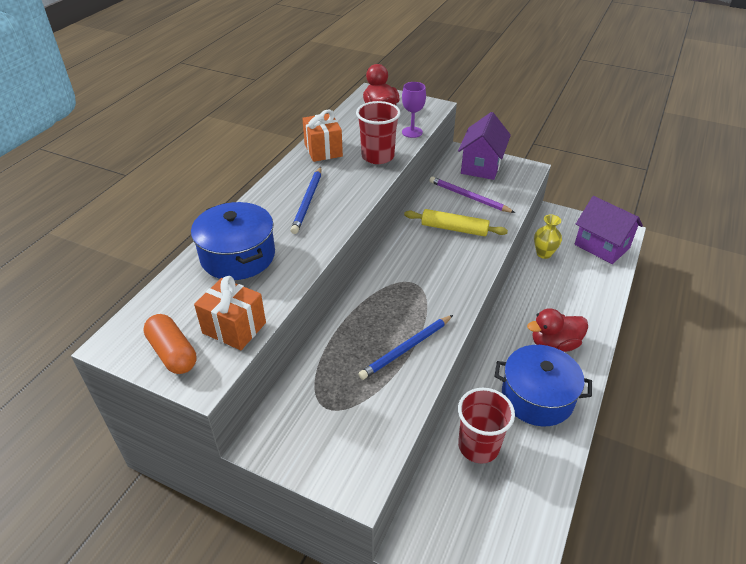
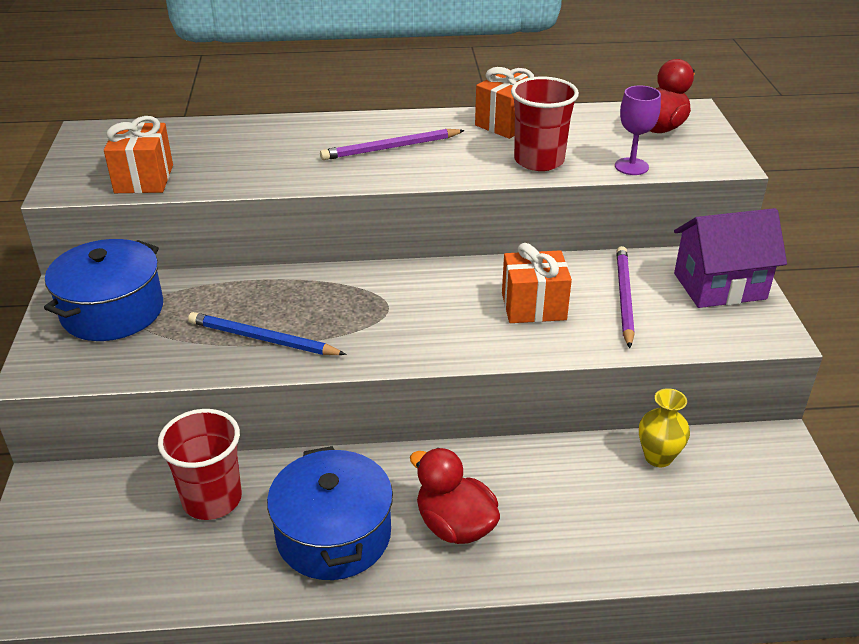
camera: 60 degrees right, 5 degrees down
(173, 353) = (90, 162): orange capsule -> none
(238, 256) = (256, 143): blue pot -> blue pot (112, 311)
(308, 202) = (390, 148): blue pencil -> purple pencil
(454, 229) = (533, 306): yellow rolling pin -> orange gift
(602, 246) = (756, 526): purple house -> none

